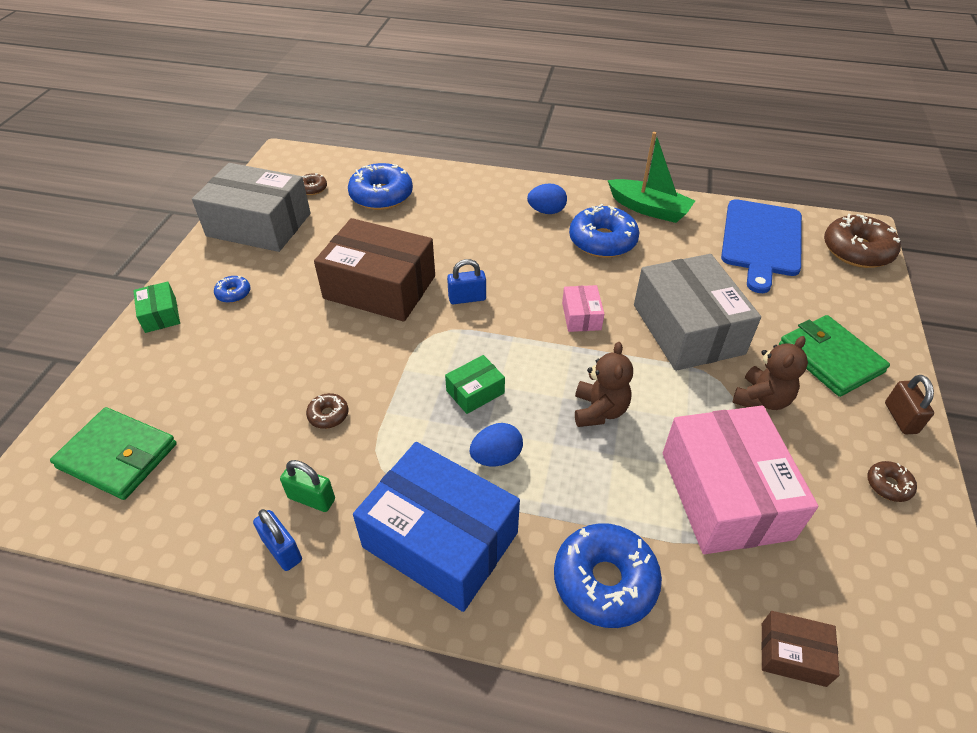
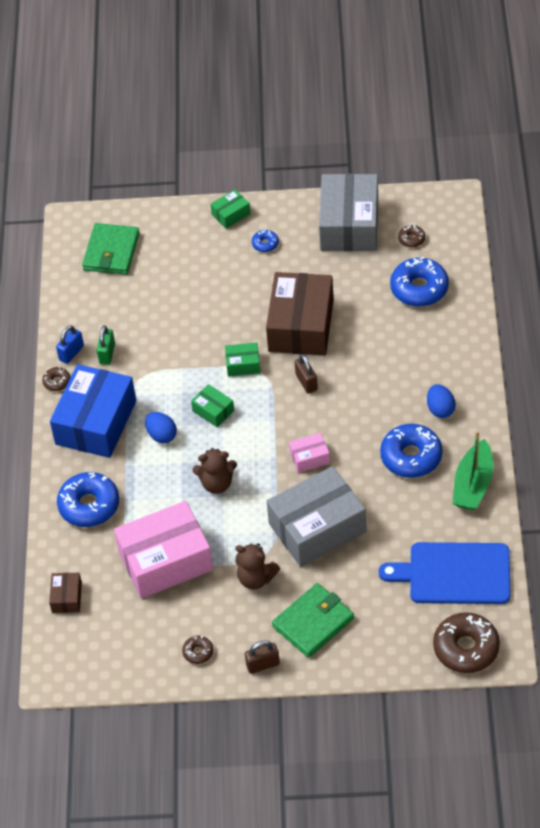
camera: 80 degrees right, 5 degrees up
(328, 415) = (170, 339): brown donut -> brown donut (57, 382)
(412, 348) = (243, 364): none -> green box
(467, 298) = (306, 382): blue padlock -> brown padlock

